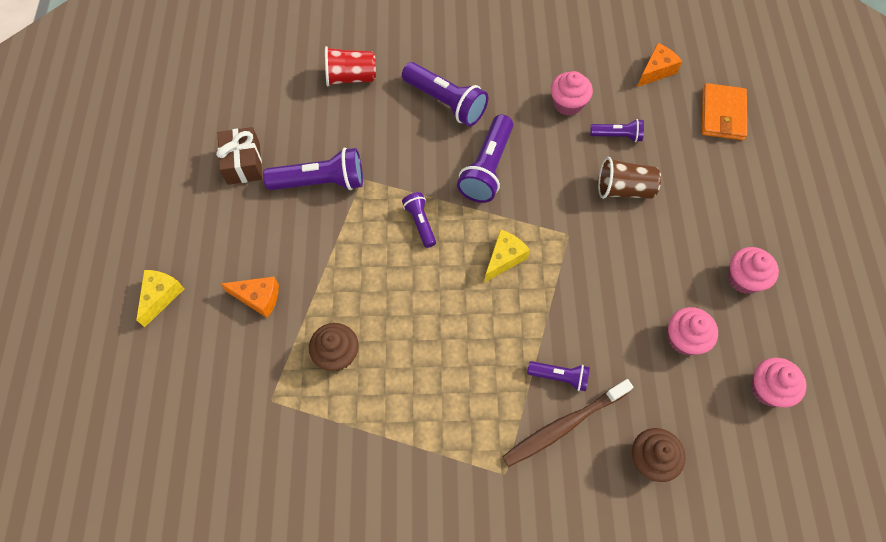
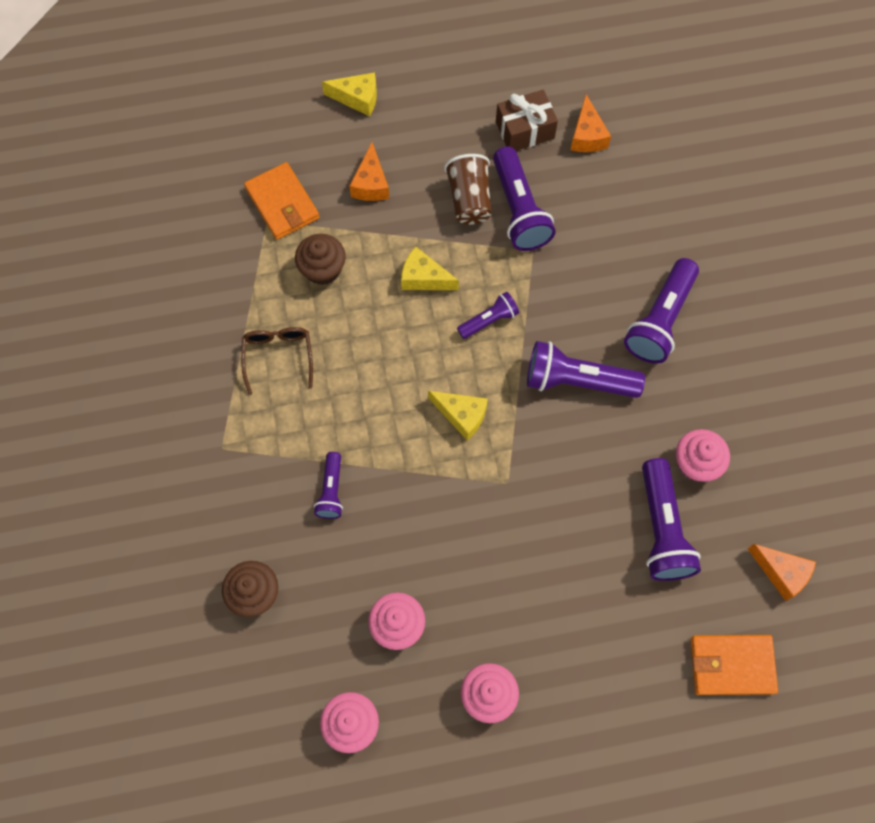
camera: 80 degrees right, 5 degrees up
(255, 383) = (282, 203): none -> orange wallet
(264, 119) = (587, 135): none -> orange cheese
(351, 77) = (669, 210): red cup -> none
(367, 268) = (424, 278): none -> yellow cheese
(419, 408) = (278, 356): none -> brown glasses
(563, 425) = (278, 500): brown toothbrush -> none
(617, 136) = (662, 529): purple flashlight -> purple flashlight, size x1.79
(624, 189) = (584, 543): brown cup -> brown cup (469, 199)

